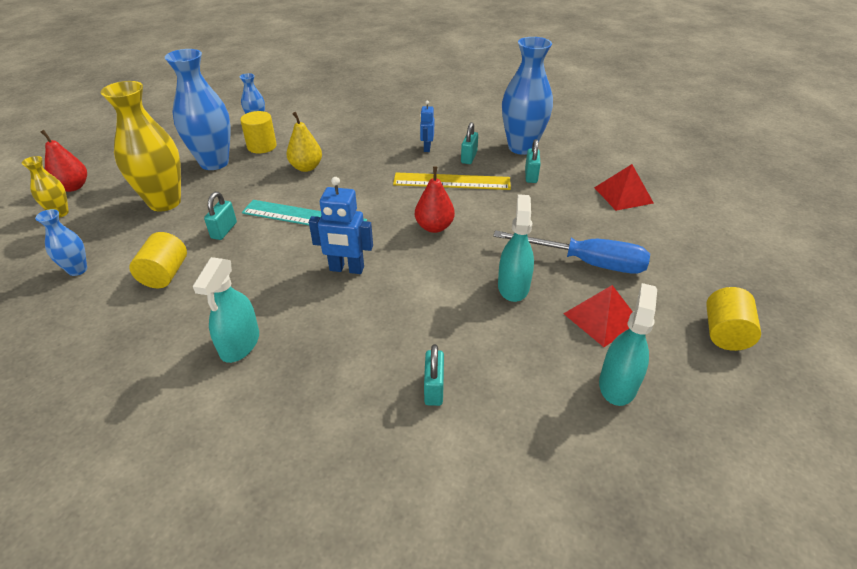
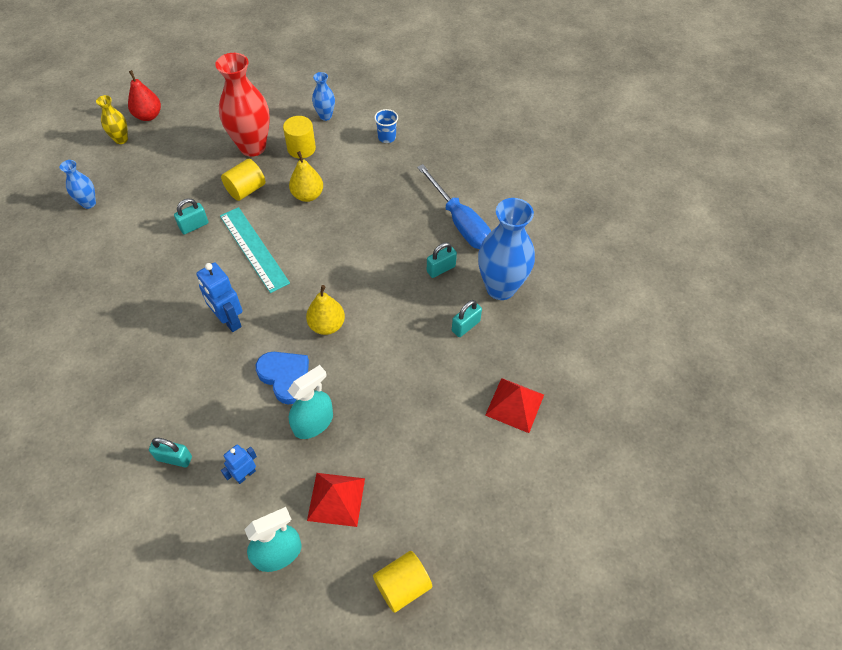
camera: 40 degrees right, 15 degrees up
(165, 202) = (185, 171): yellow vase -> none
(165, 274) = (127, 243): yellow cylinder -> yellow cylinder (246, 190)
(214, 163) = (252, 147): blue vase -> red vase
(240, 344) = (113, 335): turquoise spray bottle -> none
(325, 114) = (387, 137): none -> blue cup
(427, 148) = (420, 234): blue robot -> blue robot (245, 474)
(434, 227) = (327, 325): red pear -> yellow pear
(434, 388) = (174, 458): turquoise padlock -> turquoise padlock turned 60 degrees clockwise
(449, 274) = (285, 377): none -> blue heart
(452, 181) = (395, 287): yellow ruler -> none
(586, 263) = (390, 445): blue screwdriver -> blue screwdriver (460, 222)

